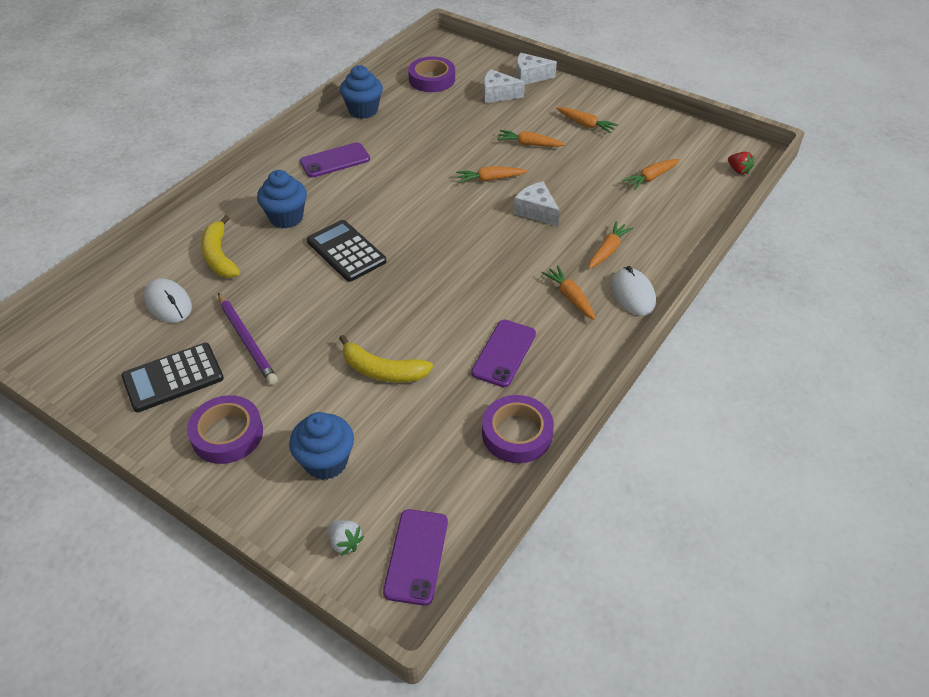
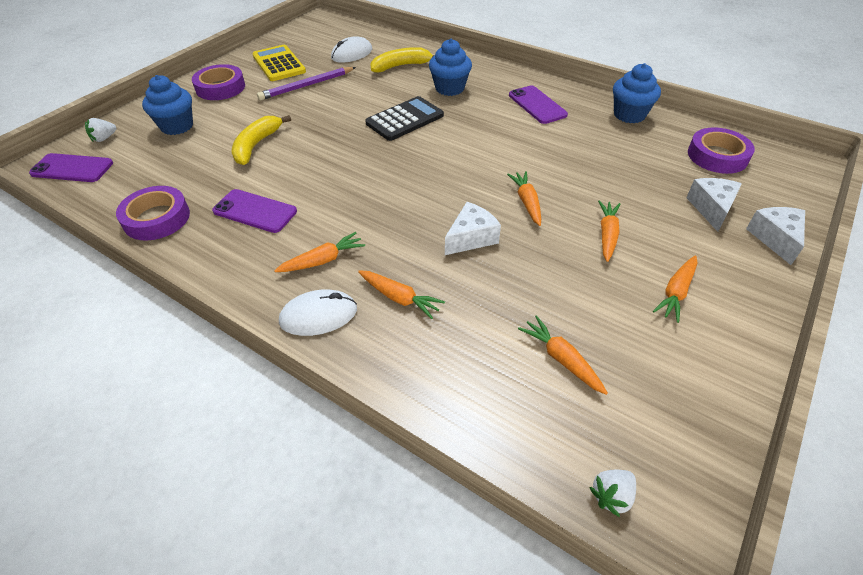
camera: 90 degrees right, 0 degrees up
(173, 378) = (279, 64): black calculator -> yellow calculator
(738, 170) = (611, 496): red strawberry -> white strawberry

